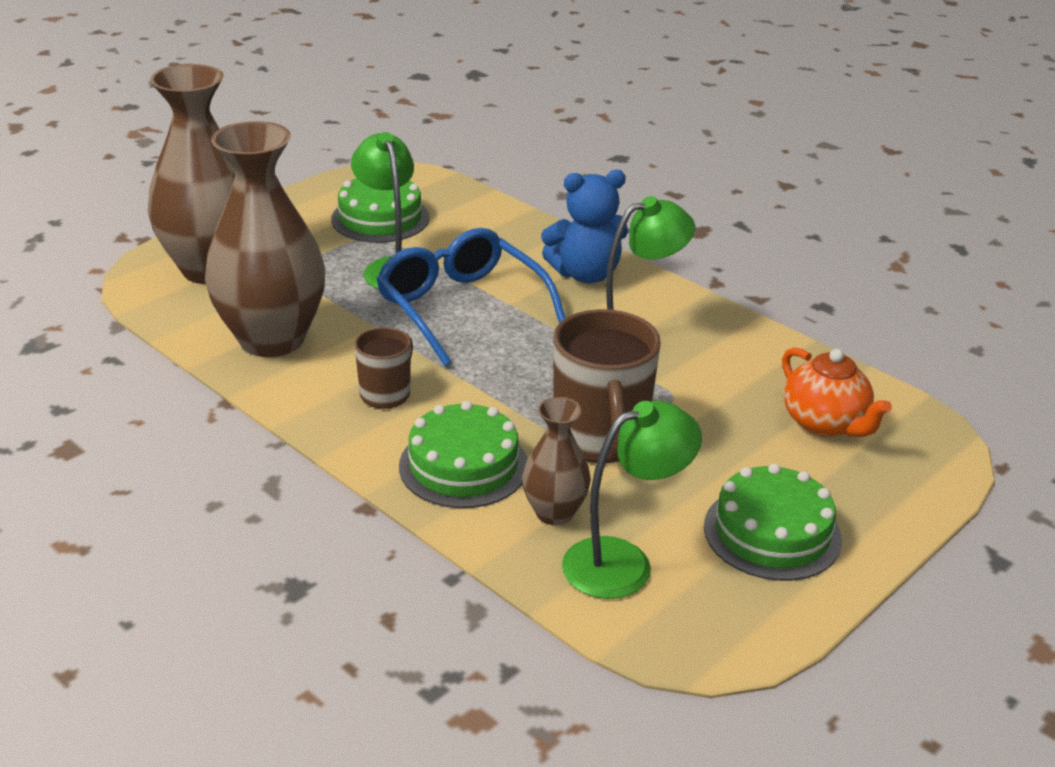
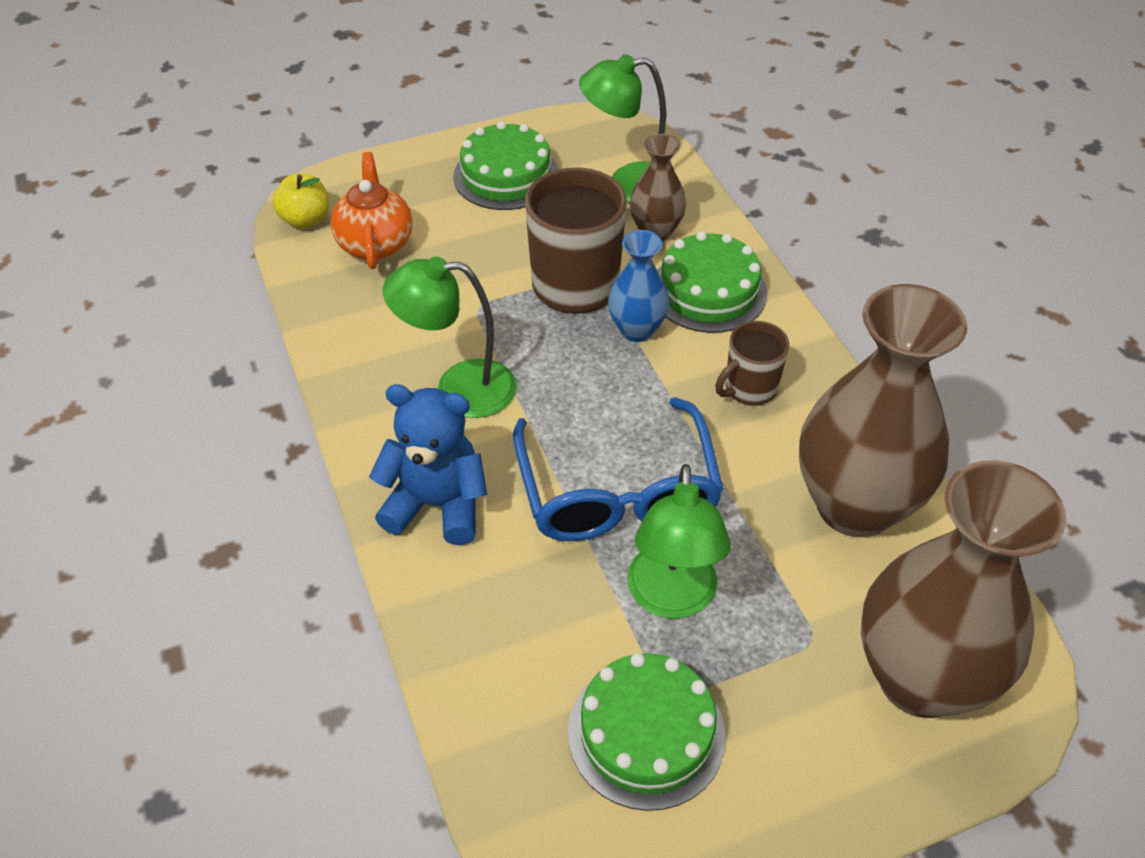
camera: 155 degrees left, 15 degrees up
(514, 414) = (636, 330): none -> blue vase
(917, 427) = (305, 219): none -> yellow apple

